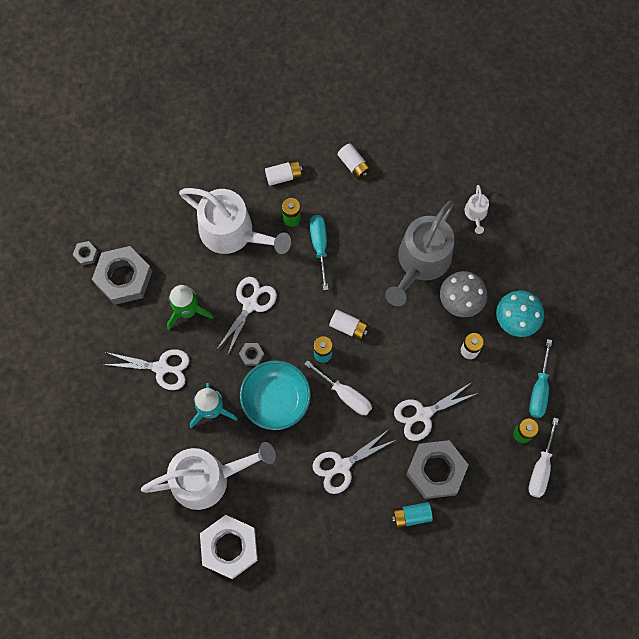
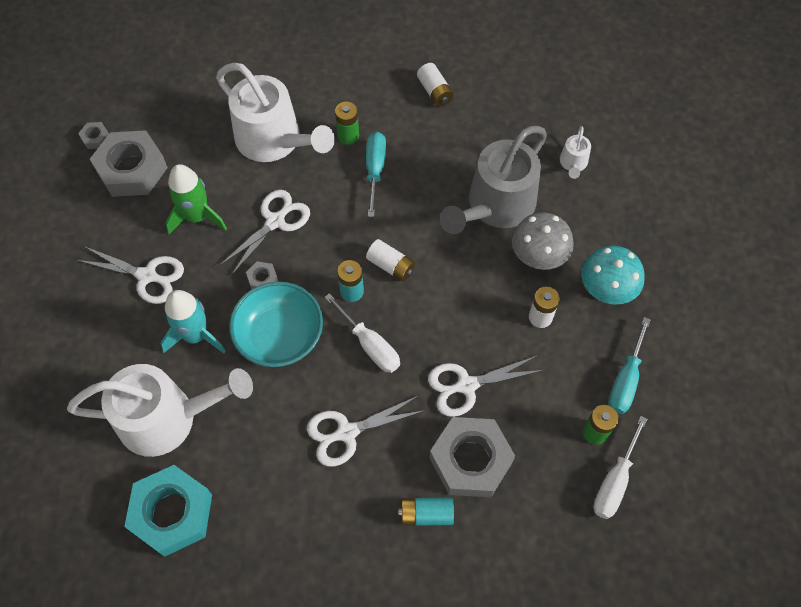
camera: 10 degrees right, 10 degrees down
(229, 547) = (172, 513): white nut -> turquoise nut
(283, 176) = (349, 91): white battery -> none

